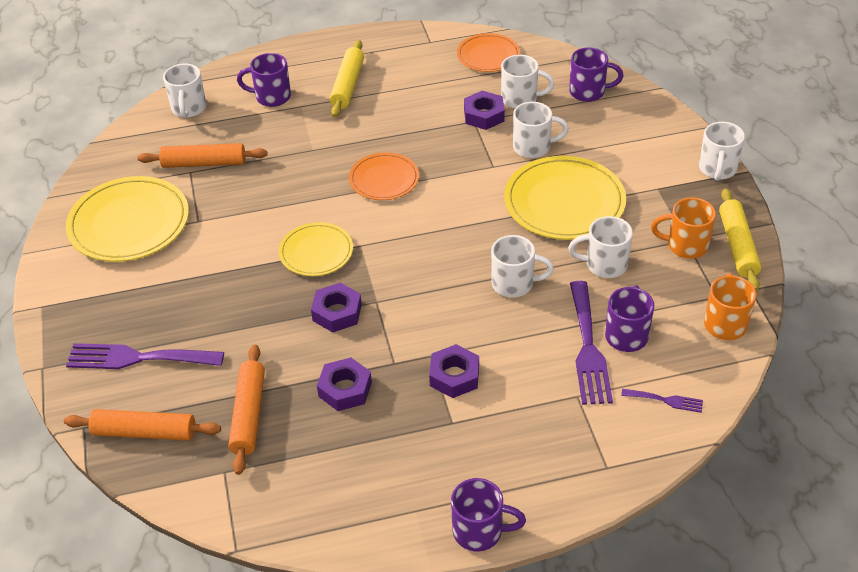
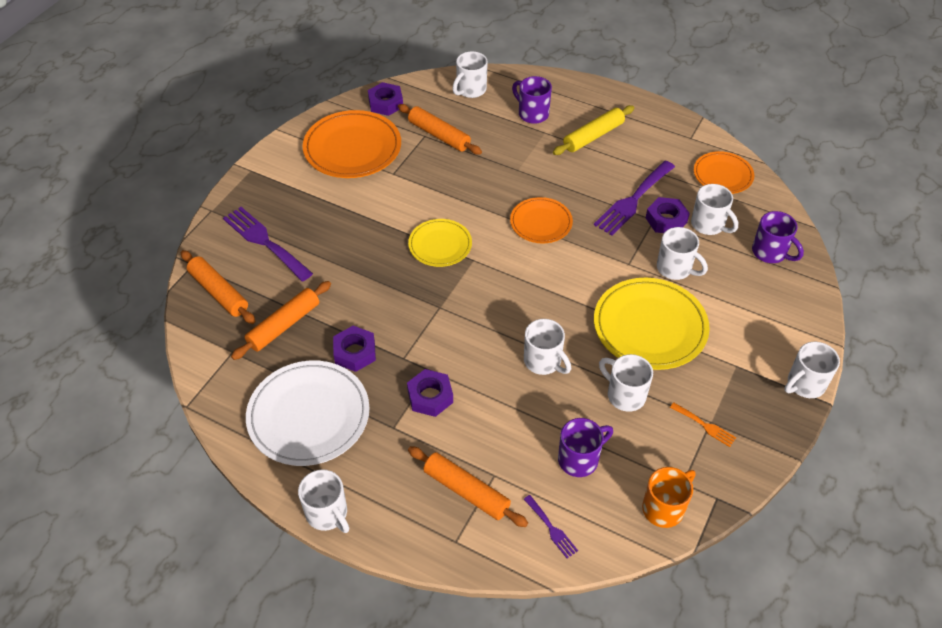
camera: 40 degrees right, 5 degrees up
(129, 223) = (352, 148): yellow plate -> orange plate
(337, 312) = (407, 296): purple nut -> purple nut (385, 103)
(366, 469) = (308, 415): none -> white plate
(479, 531) = (327, 514): purple mug -> white mug
(570, 424) = (466, 491): none -> orange rolling pin
(588, 348) = (541, 447): purple fork -> purple fork (633, 200)
(685, 245) = (705, 426): orange mug -> orange fork
(738, 246) = (748, 456): yellow rolling pin -> none

